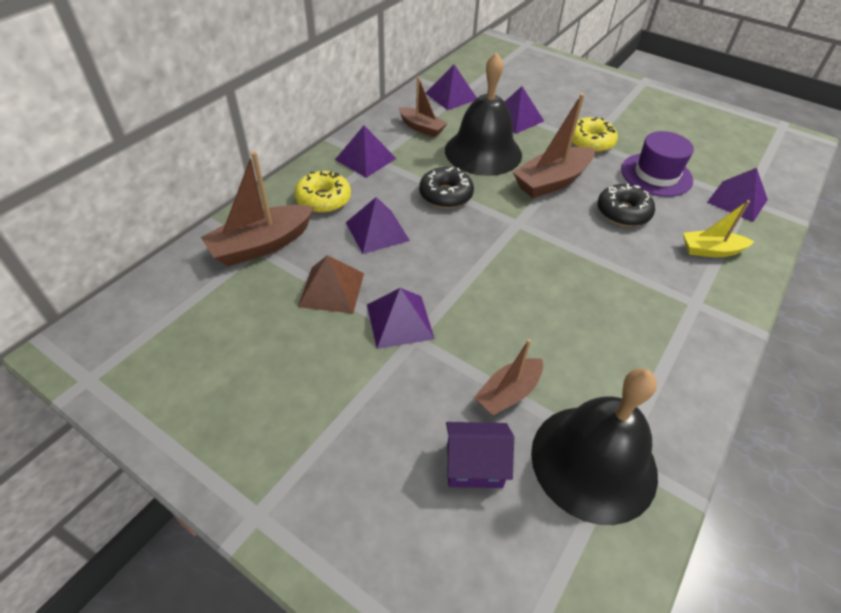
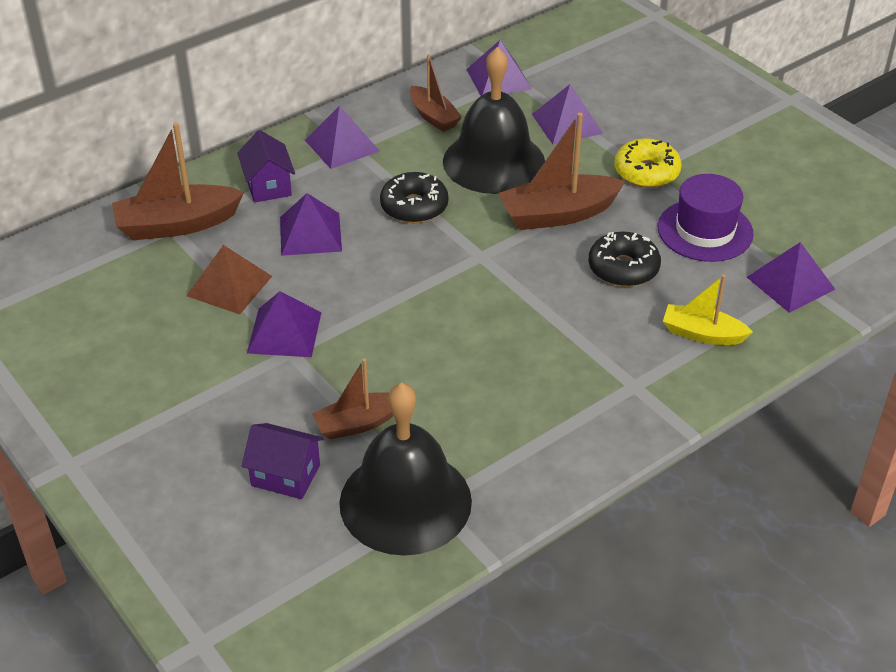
camera: 20 degrees right, 5 degrees down
(323, 199) = (268, 186): yellow donut -> purple house

